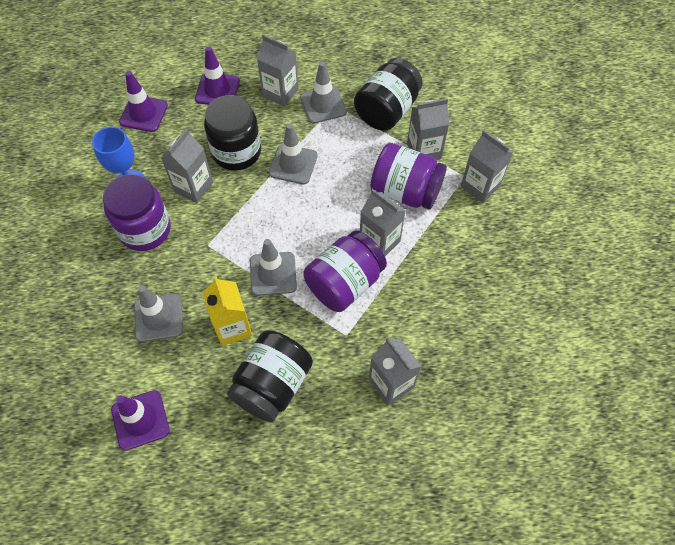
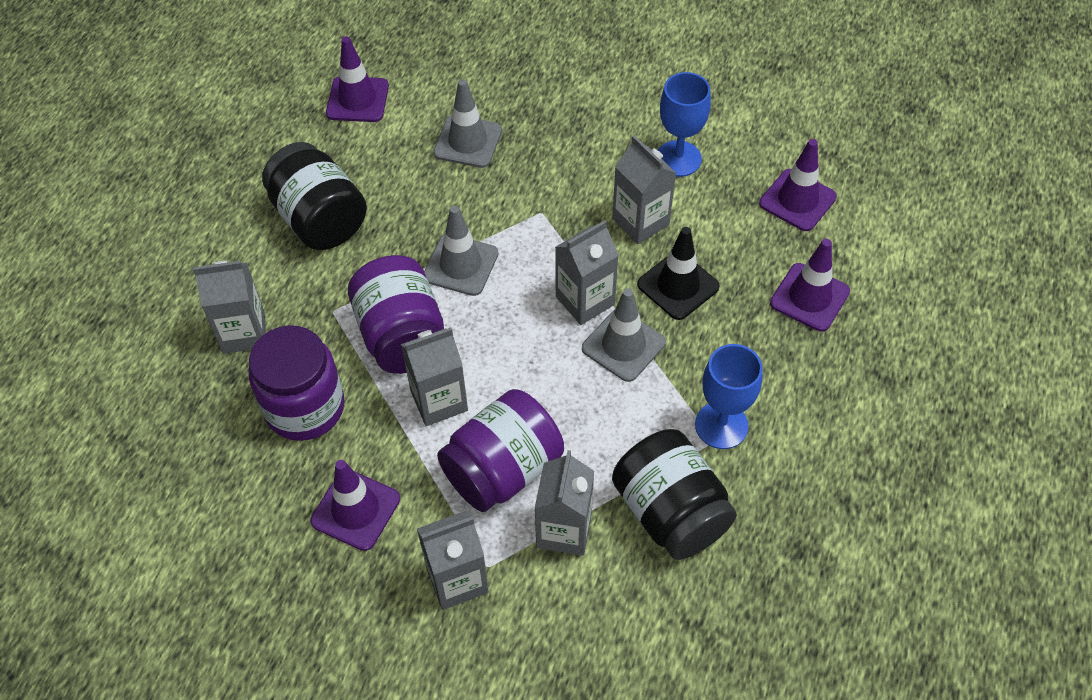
camera: 115 degrees right, 5 degrees down
(145, 230) = (598, 157): purple jar -> purple jar (305, 407)
(232, 327) = (413, 204): yellow carton -> none
(236, 152) = (678, 285): black jar -> black traffic cone
(280, 93) = (771, 376): grey carton -> grey carton (585, 300)
(323, 105) = (721, 425): grey traffic cone -> blue goblet
(472, 252) = (355, 510): none -> purple traffic cone

